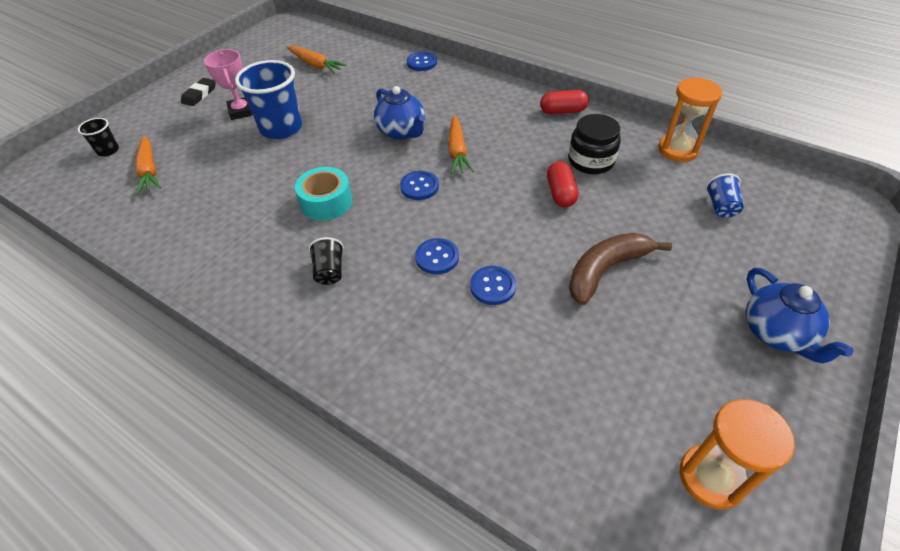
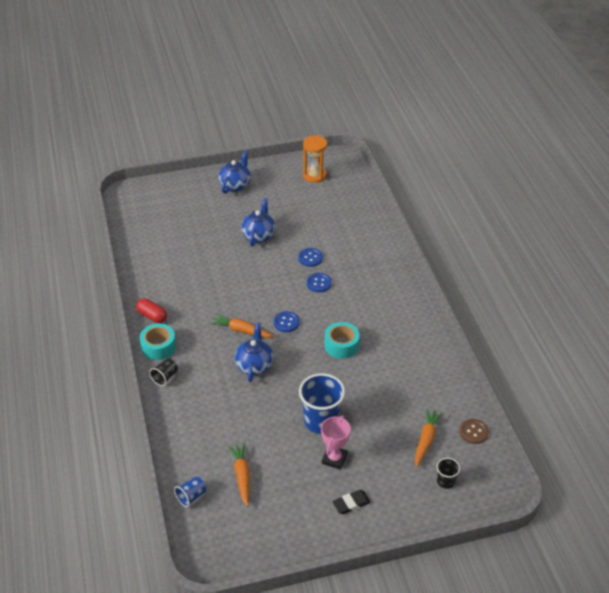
camera: 140 degrees left, 5 degrees down
(91, 206) = (473, 432): none -> brown button
(329, 271) = (371, 307): black cup -> black cup (165, 377)
(421, 63) = (171, 419): blue button -> none
(457, 151) = (241, 330): orange carrot -> orange carrot turned 105 degrees counterclockwise
(513, 95) = (158, 347): none -> turquoise tape
(560, 193) = (227, 275): red capsule -> none
(591, 161) = (188, 279): black jar -> none
(605, 270) = (259, 235): brown banana -> blue teapot
(678, 150) = (140, 257): orange hourglass -> none
(720, 207) = (173, 225): blue cup -> blue cup (191, 496)

